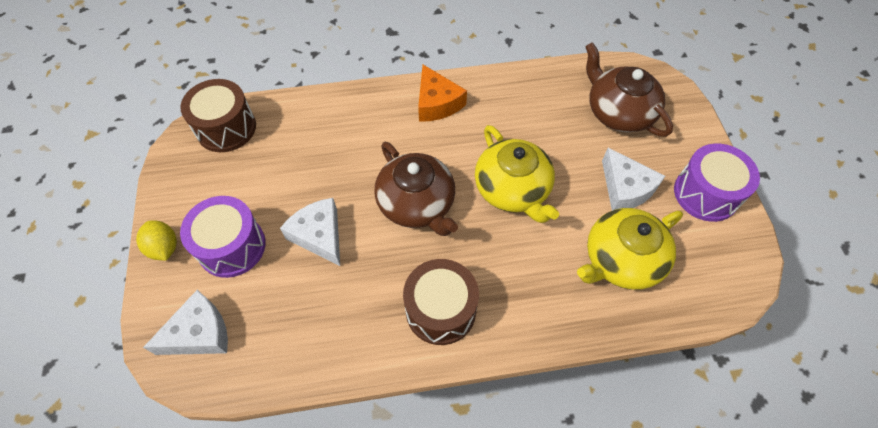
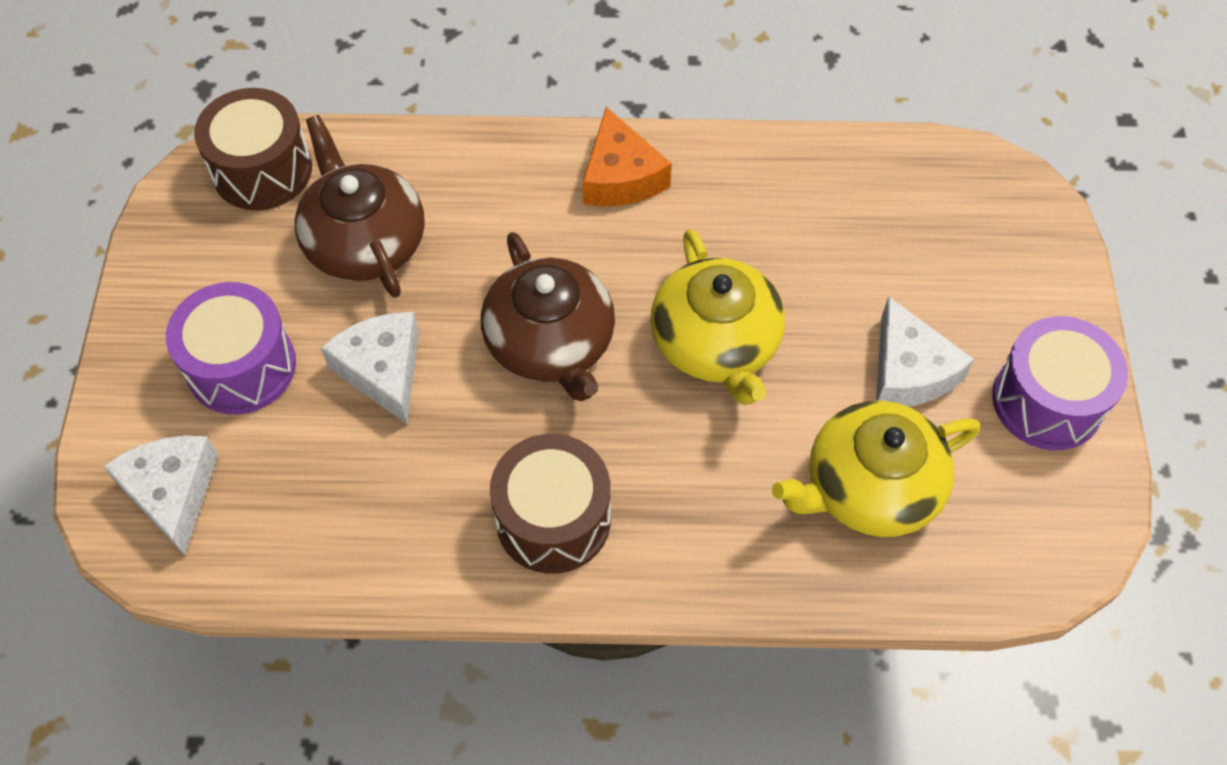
camera: 10 degrees right, 0 degrees up
(164, 248) = (136, 352): yellow lemon -> none
(200, 333) = (172, 492): white cheese -> white cheese turned 90 degrees counterclockwise
(618, 112) = (933, 237): brown teapot -> brown teapot (365, 242)

